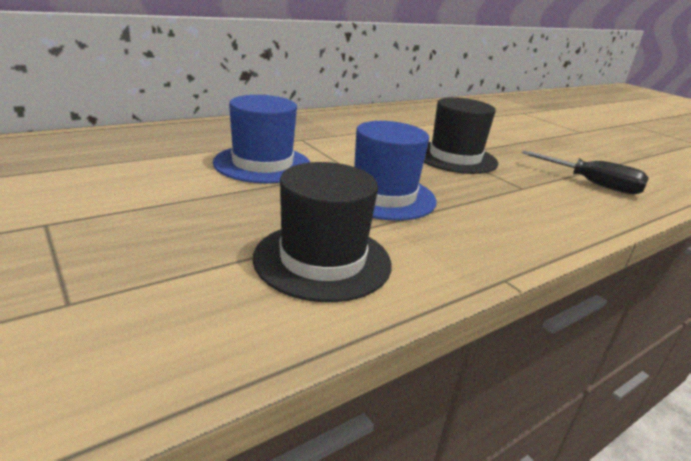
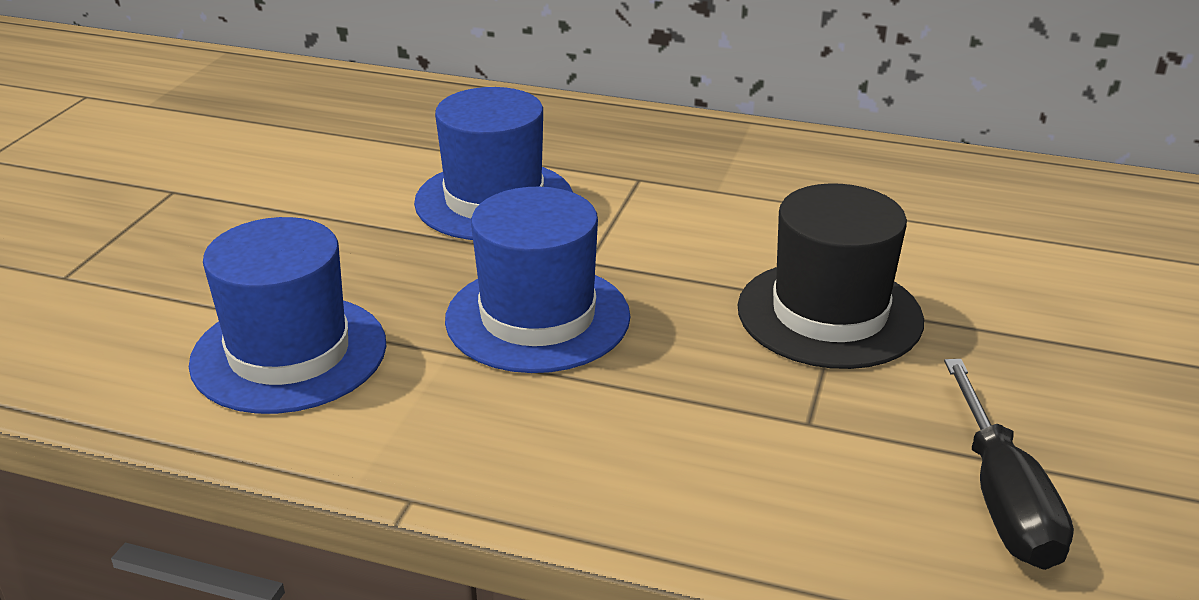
camera: 55 degrees right, 5 degrees up
(322, 260) = (289, 353): black hat -> blue hat

